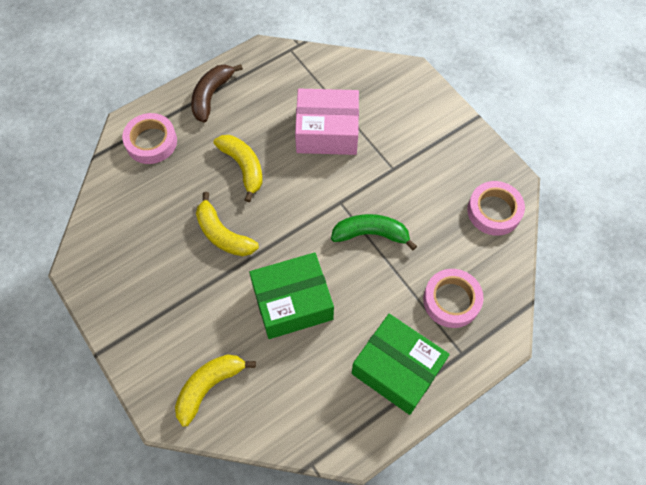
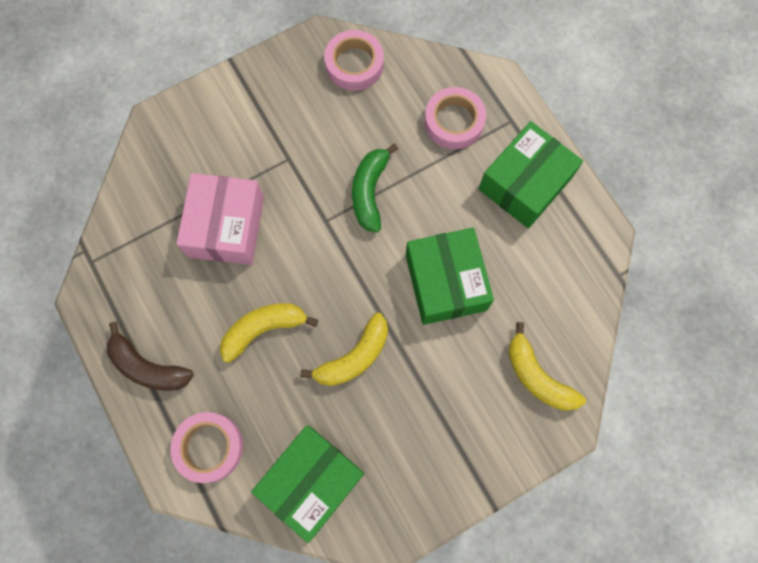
camera: 85 degrees left, 10 degrees up
(123, 213) = (311, 481): none -> green box

